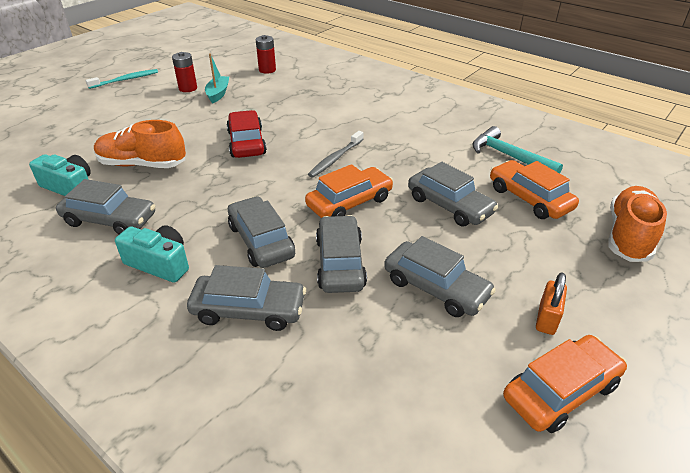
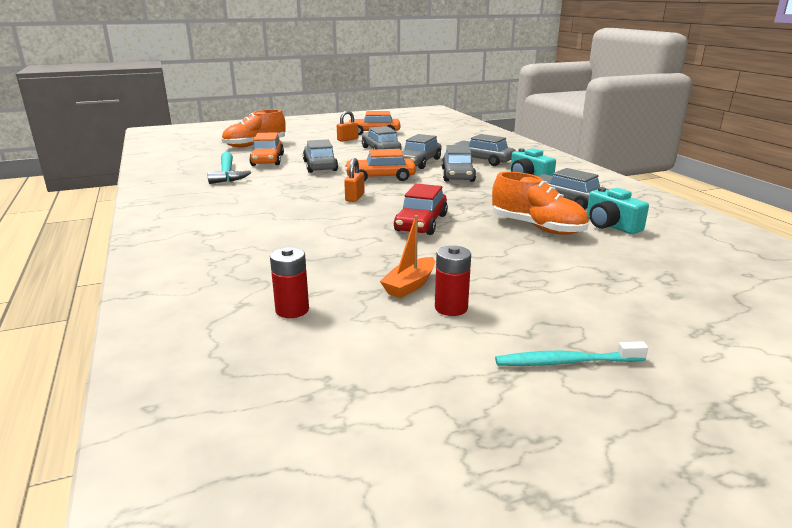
camera: 150 degrees left, 15 degrees down
(218, 94) = (410, 285): turquoise boat -> orange boat
(335, 158) = (355, 197): grey toothbrush -> orange padlock

